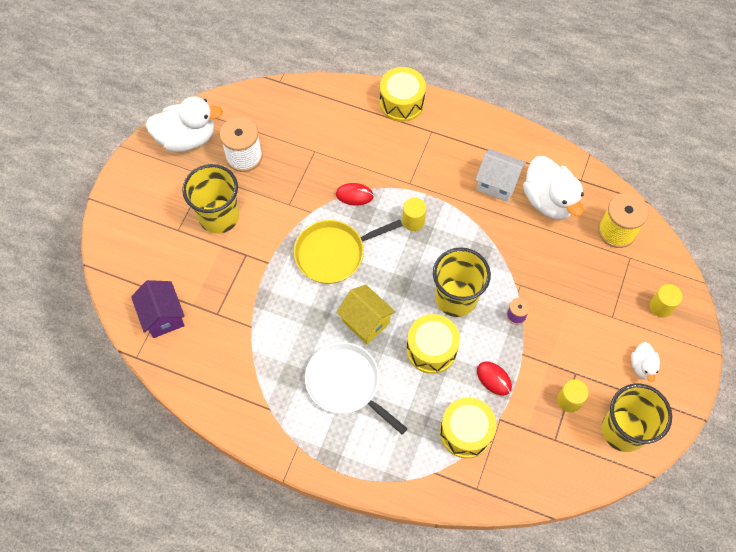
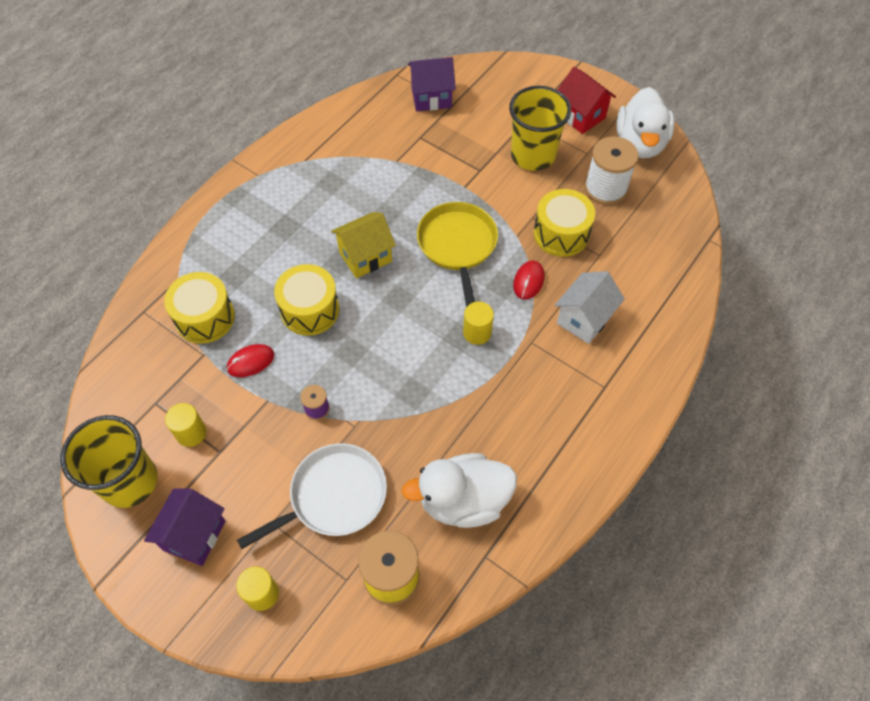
camera: 105 degrees right, 5 degrees down
(163, 187) = (581, 116): none -> red house
(346, 384) = (303, 225): white pan -> white pan (333, 496)
(401, 103) = (656, 363): yellow drum -> yellow drum (561, 234)
(456, 298) = (362, 351): yellow cup -> none
(497, 184) = (506, 443): white house -> white house (584, 319)
(642, 366) = (194, 535): white duck -> purple house

